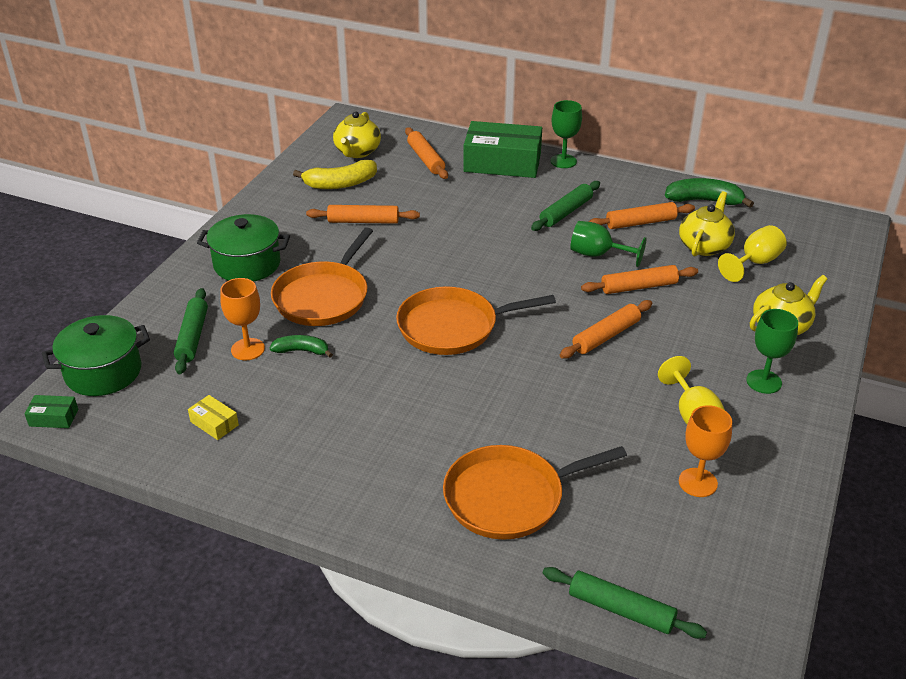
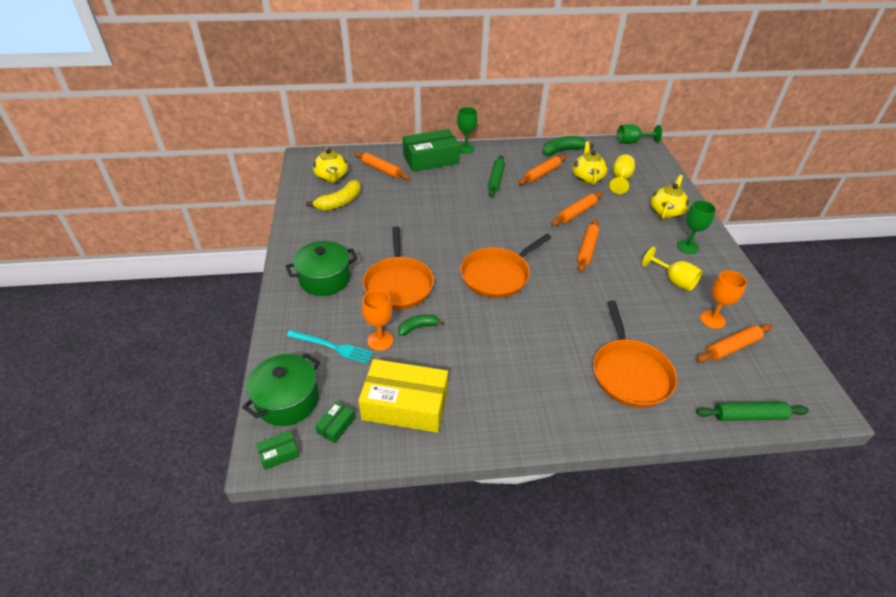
camera: 30 degrees left, 5 degrees up
(128, 415) = (336, 426): none -> green box
(192, 337) = (332, 347): green rolling pin -> turquoise fork
(214, 423) = (405, 405): yellow box -> yellow box, size x2.39
(363, 221) = (378, 223): orange rolling pin -> orange rolling pin (732, 347)
(510, 497) = (630, 373): orange pan -> orange pan turned 45 degrees counterclockwise
(598, 255) = (537, 200): green goblet -> green goblet (632, 142)

